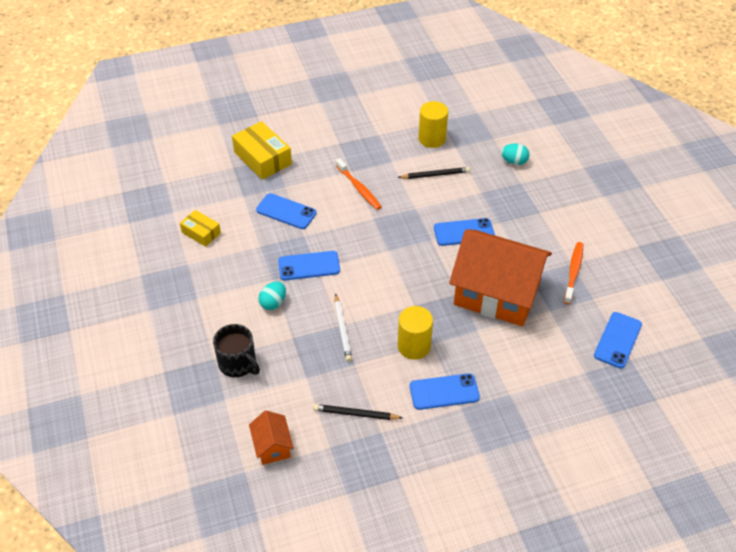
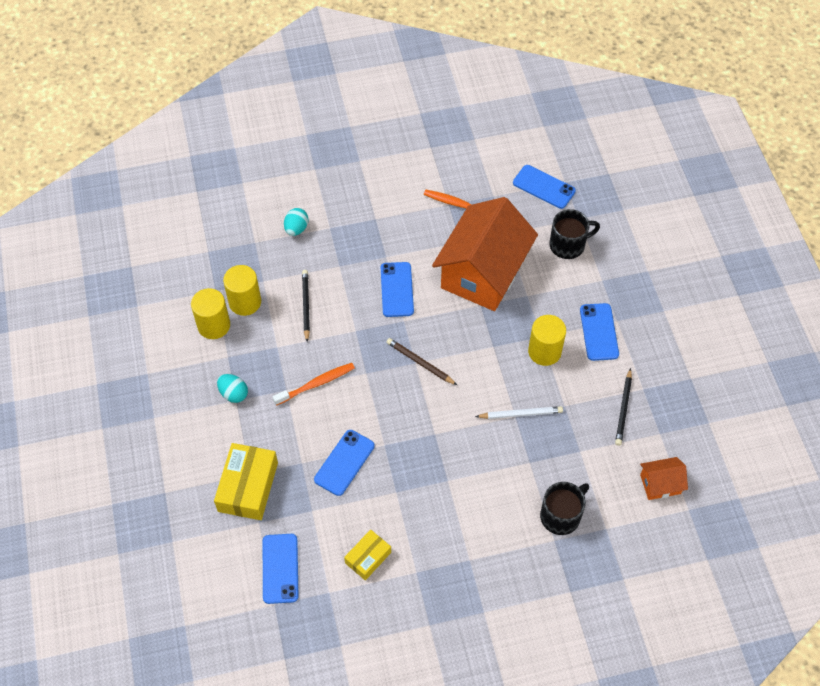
camera: 85 degrees left, 10 degrees up
(263, 158) = (248, 487): yellow box -> yellow box turned 45 degrees counterclockwise
(273, 303) = (481, 479): turquoise egg -> turquoise egg (233, 394)
(309, 266) = (431, 442): blue phone -> blue phone (280, 568)
(388, 253) = (420, 362): none -> brown pencil
(406, 124) = (214, 325): none -> yellow cylinder
(547, 363) = (568, 245): none -> black mug

